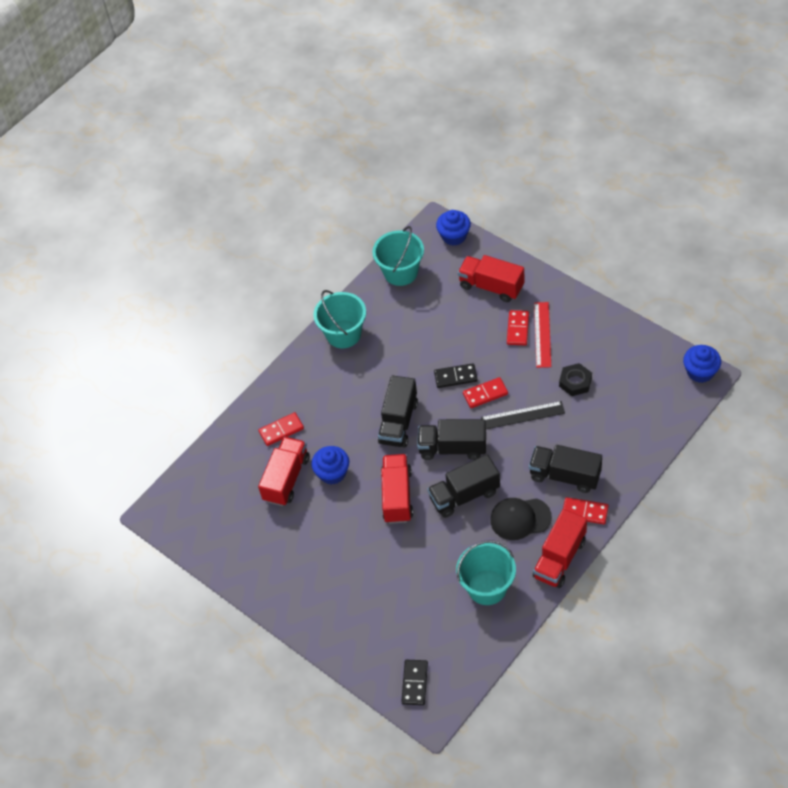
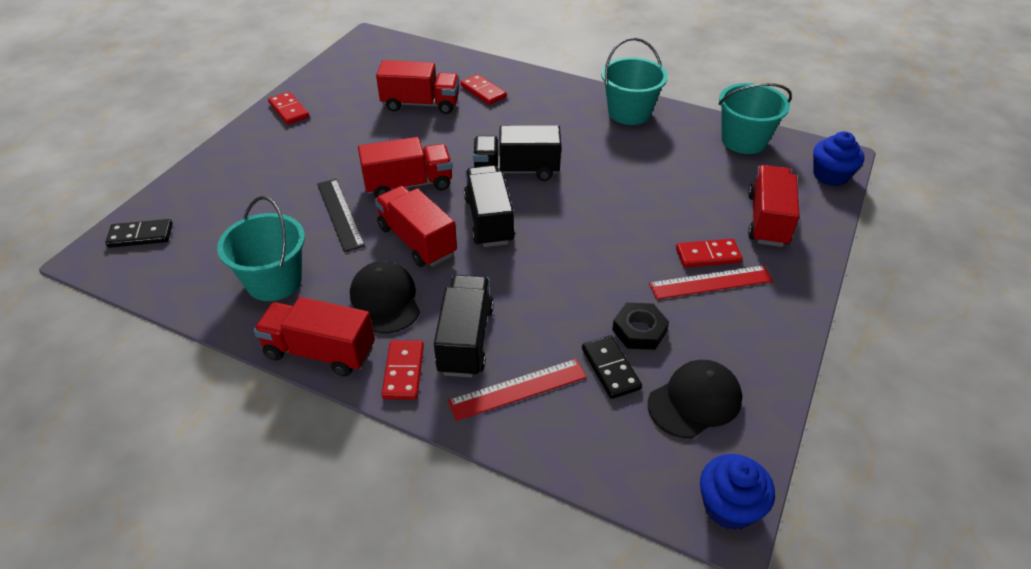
camera: 70 degrees right, 10 degrees down
(332, 473) = (434, 133): blue cupcake -> none
(455, 377) = (602, 208): black domino -> black domino (610, 368)
(464, 495) = (417, 241): black truck -> red truck
(485, 394) = (584, 238): red domino -> red domino (289, 110)
(522, 415) = (560, 280): black ruler -> black ruler (340, 214)
(609, 453) = (518, 389): none -> red ruler
(633, 368) = (694, 401): none -> black cap

